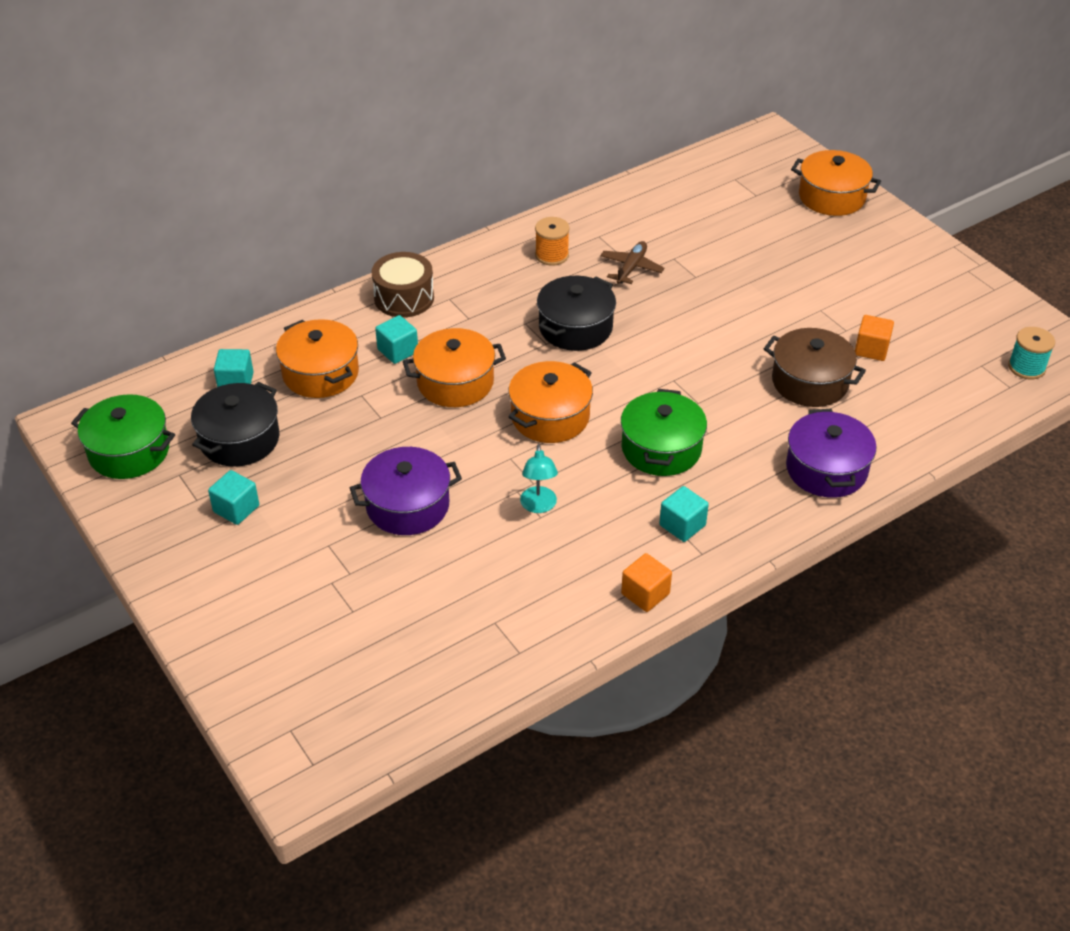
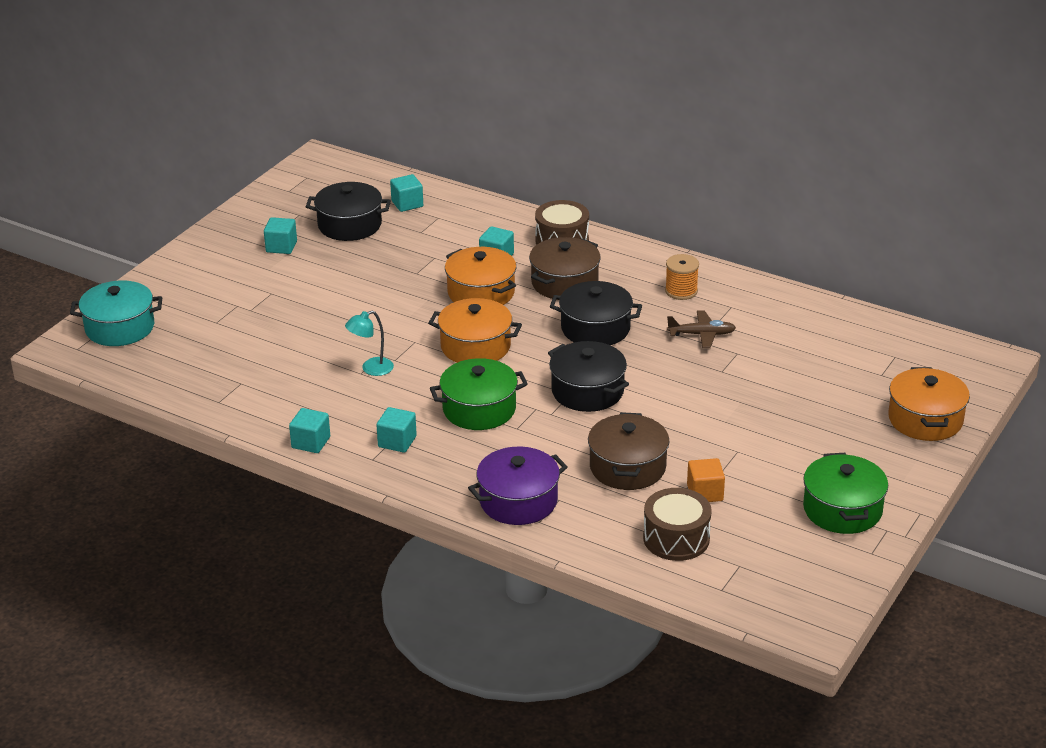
camera: 65 degrees right, 10 degrees down
(129, 451) = (307, 189): green pot -> green pot (842, 509)
(297, 707) = (120, 328): none -> turquoise pot
(320, 373) = (444, 233): orange pot -> none
(407, 505) = (332, 312): purple pot -> none
(482, 321) = (564, 283): none -> brown pot
(645, 594) = (311, 442): orange cube -> turquoise cube
(676, 367) = (587, 391): none -> black pot
(928, 388) = (676, 538): none -> brown drum
(1026, 367) = (761, 595): turquoise spool -> none

